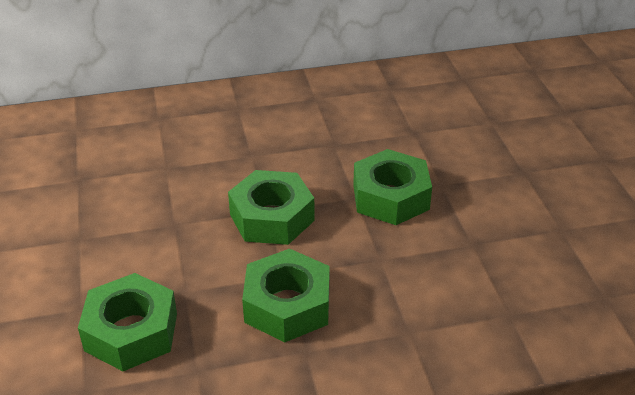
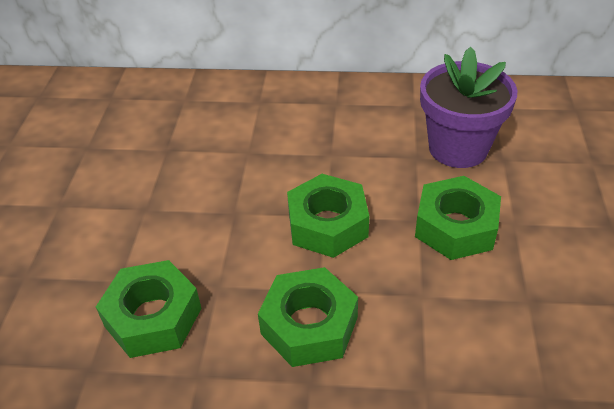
camera: 20 degrees right, 5 degrees up
(370, 129) = (458, 148): none -> purple flower pot

